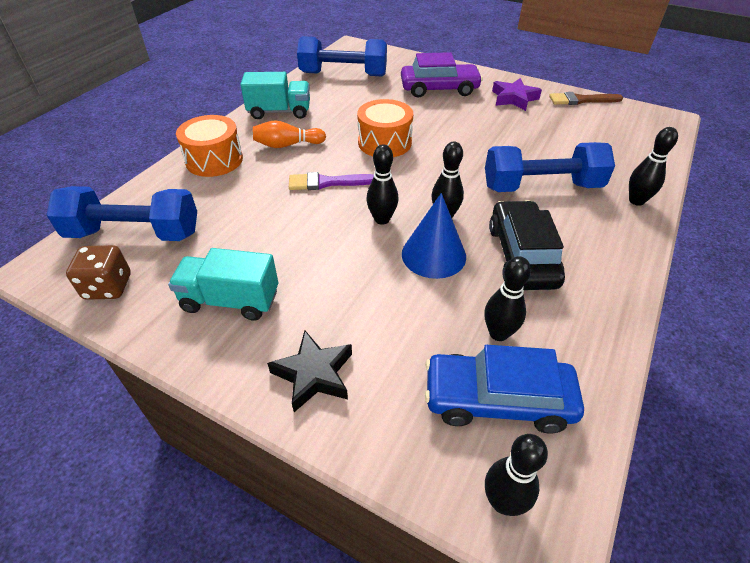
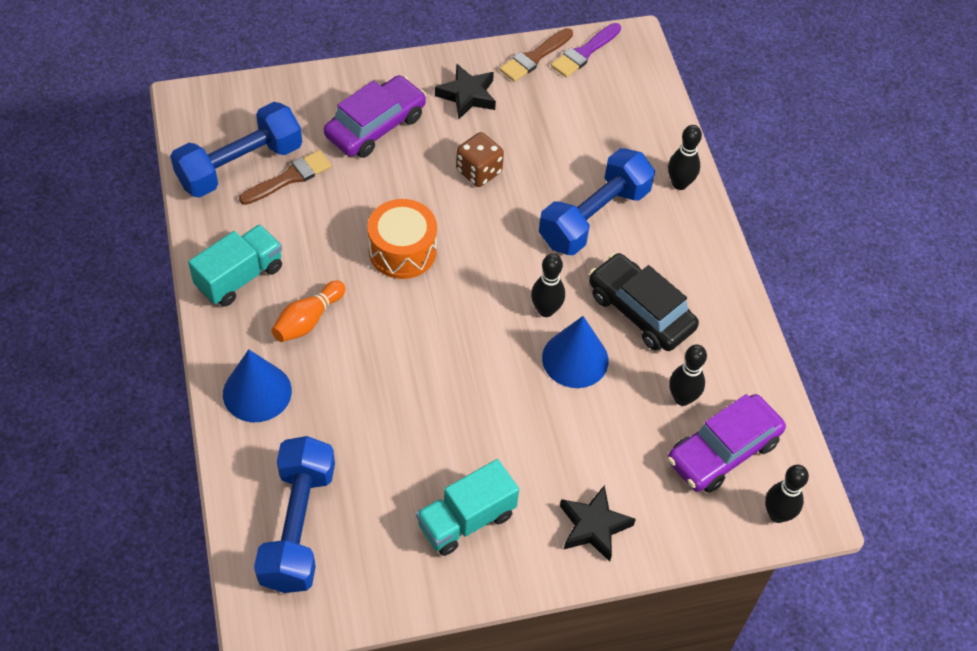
camera: 45 degrees left, 10 degrees up
(108, 287) = (350, 587): brown dice -> brown dice (479, 171)
(134, 233) = (298, 526): blue dumbbell -> blue dumbbell turned 45 degrees counterclockwise
(214, 160) = (257, 392): orange drum -> blue cone
(327, 182) = (404, 342): purple brush -> purple brush (584, 52)
(362, 88) = (289, 178): none -> brown brush
(382, 219) = (498, 351): black bowling pin -> none
(497, 400) = (723, 451): blue car -> purple car
(514, 98) = (467, 95): purple star -> black star

